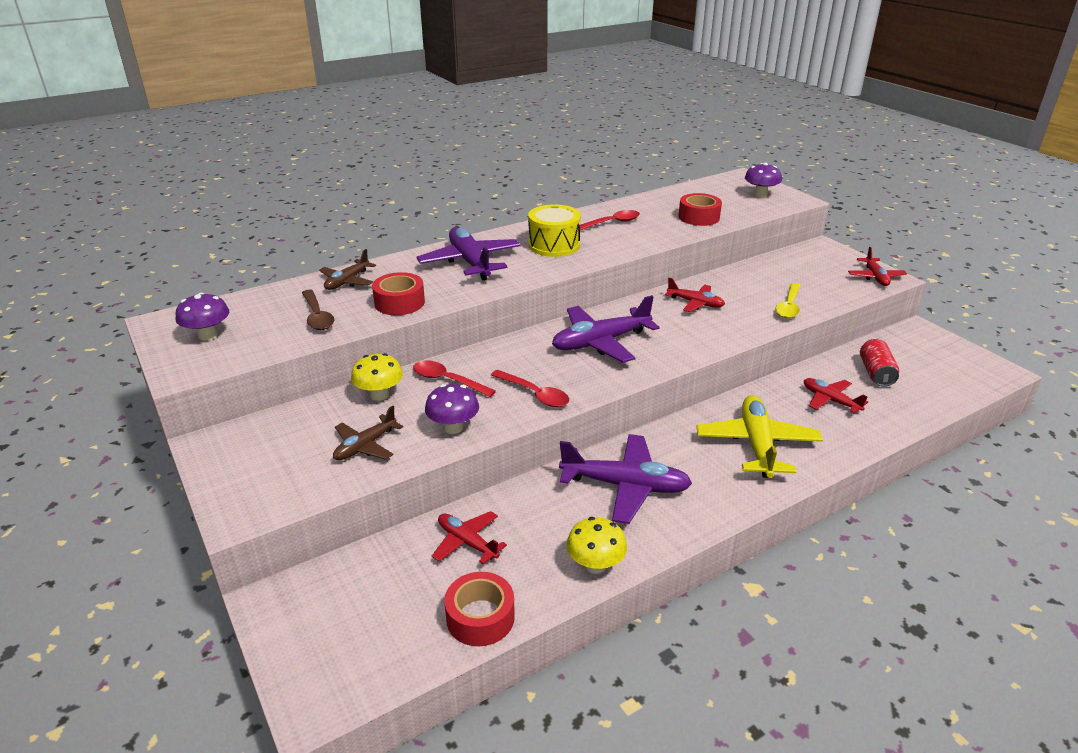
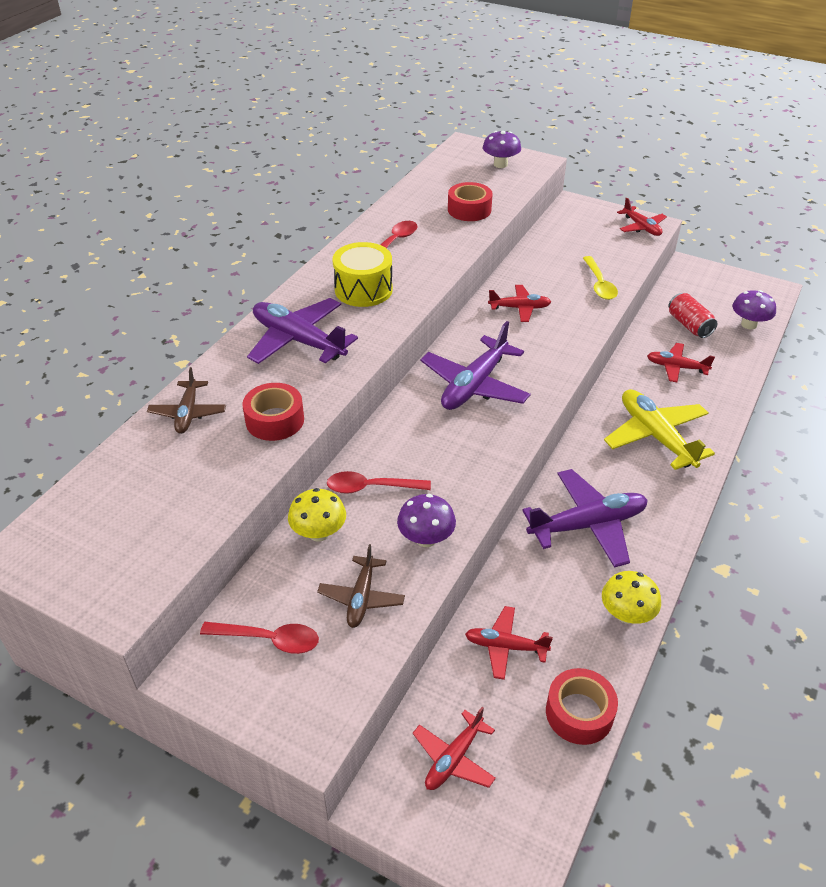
camera: 30 degrees left, 10 degrees up
(208, 335) = (98, 547): purple mushroom -> purple mushroom (749, 324)
(317, 316) = (201, 472): brown spoon -> none
(349, 599) = (454, 758): none -> red plane
(534, 394) = (466, 469): red spoon -> red spoon (268, 639)

